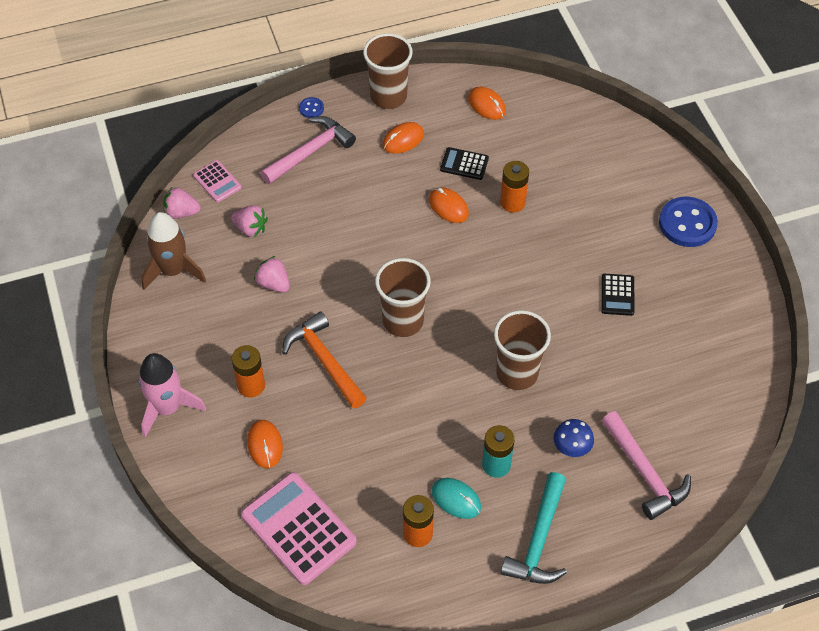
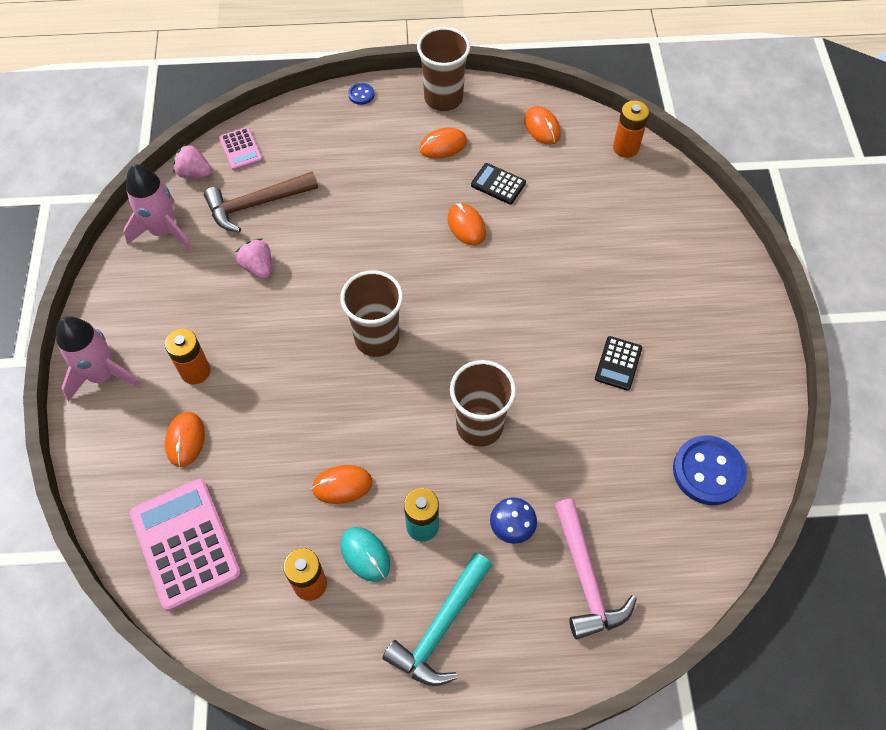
camera: 15 degrees right, 5 degrees up
(173, 270) = (163, 231): brown rocket -> pink rocket
(250, 228) = (256, 204): pink strawberry -> brown hammer
(310, 151) = (344, 138): pink hammer -> none
(324, 360) = (280, 362): orange hammer -> none
(416, 449) = (342, 485): none -> orange mouse
(512, 202) = (536, 236): orange battery -> orange battery (625, 148)
(687, 223) = (720, 301): blue button -> blue button (708, 471)

